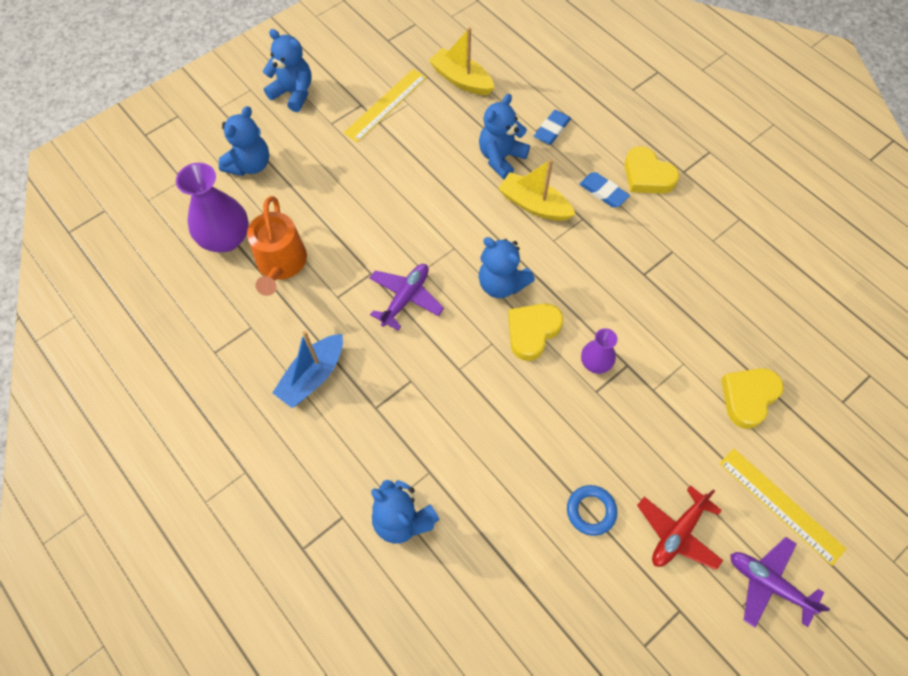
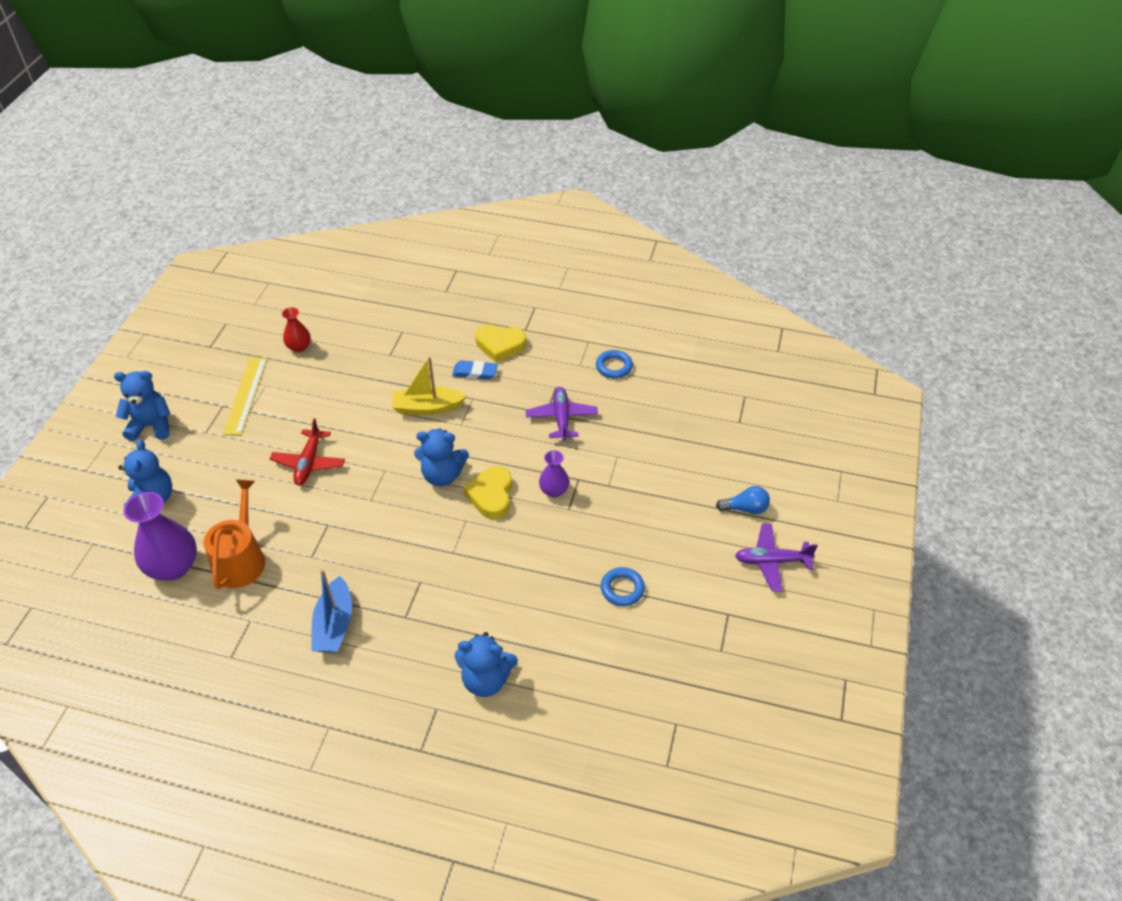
camera: 35 degrees left, 15 degrees down
(281, 264) = (241, 559): orange watering can -> orange watering can turned 135 degrees counterclockwise
(406, 298) = (371, 526): purple plane -> purple plane (561, 418)
(461, 80) = (299, 347): yellow boat -> red vase
(501, 158) = (375, 387): blue teddy bear -> none
(552, 130) = (402, 348): blue eraser -> none
(677, 533) = (691, 566): red plane -> red plane (309, 463)
(748, 262) = (614, 367): none -> blue ring
(748, 397) = (676, 454): yellow heart -> none
(781, 505) = (745, 508): yellow ruler -> blue light bulb

